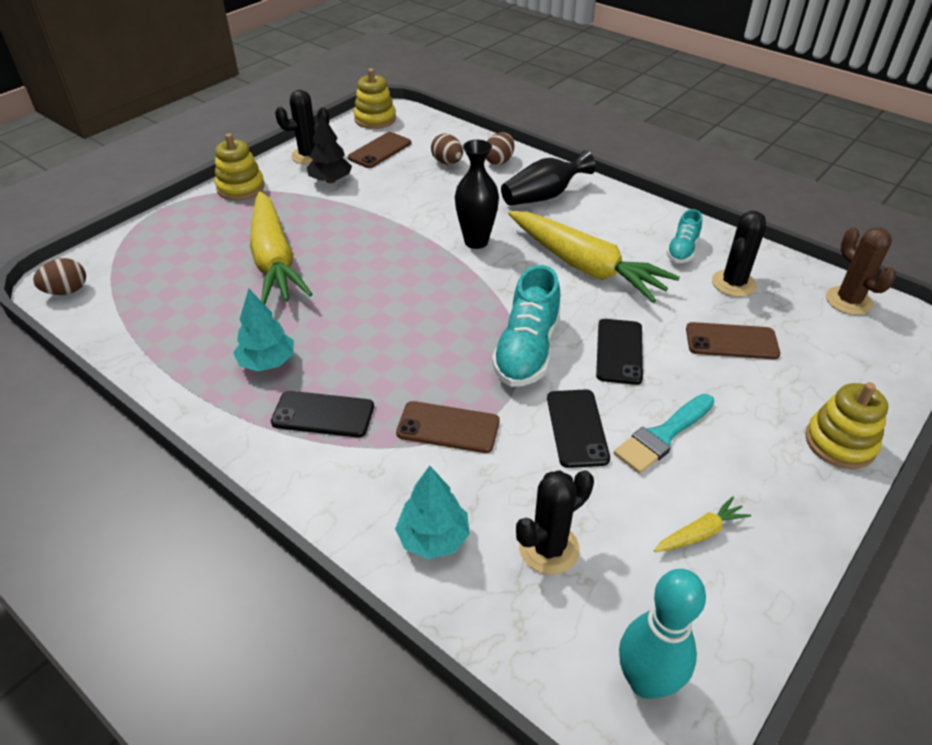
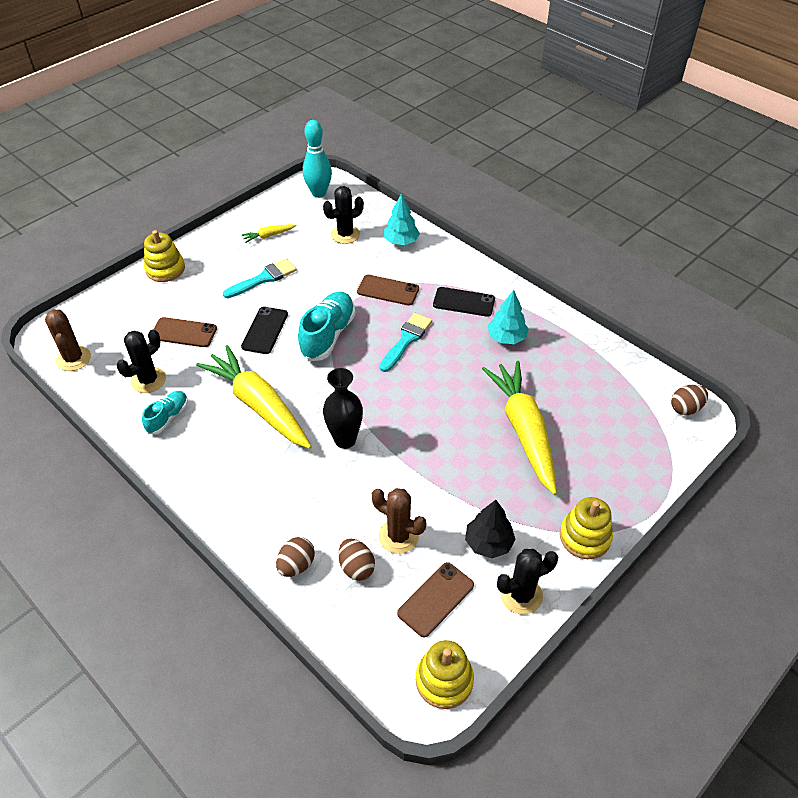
camera: 175 degrees left, 5 degrees up
(412, 180) = (398, 536): none -> brown cactus
(413, 350) = (406, 340): none -> turquoise brush
(543, 196) = (265, 499): black vase -> none
(577, 428) = (311, 285): black phone -> none

